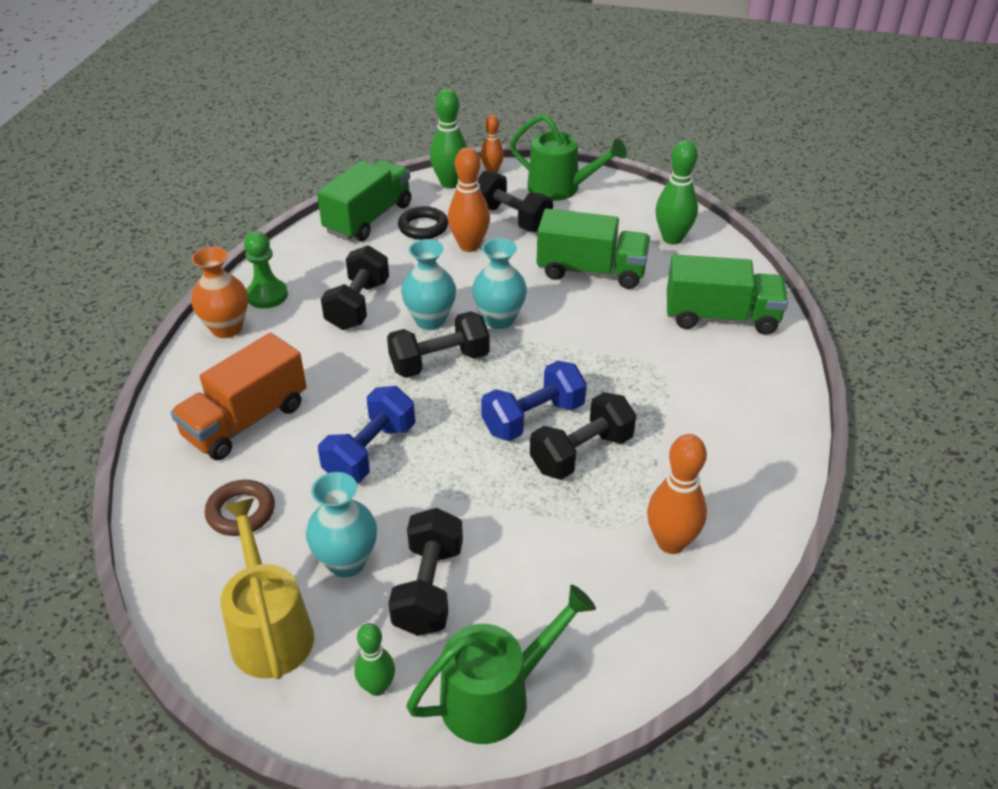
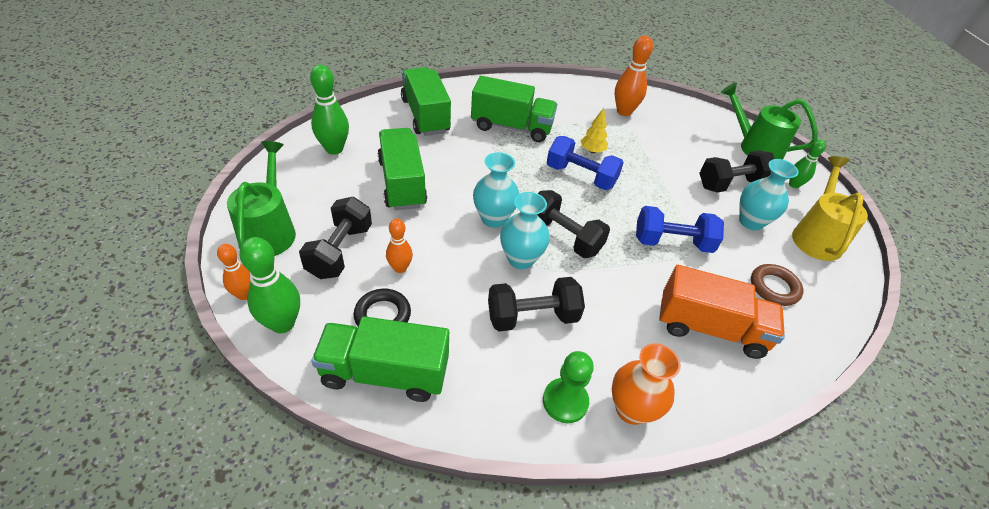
camera: 120 degrees left, 5 degrees up
(269, 629) = (816, 236): yellow watering can -> yellow watering can turned 150 degrees clockwise
(469, 246) = (400, 268): orange bowling pin -> orange bowling pin, size x0.62
(581, 453) = (592, 151): black dumbbell -> yellow tree
(670, 389) = (511, 127): none -> green truck

